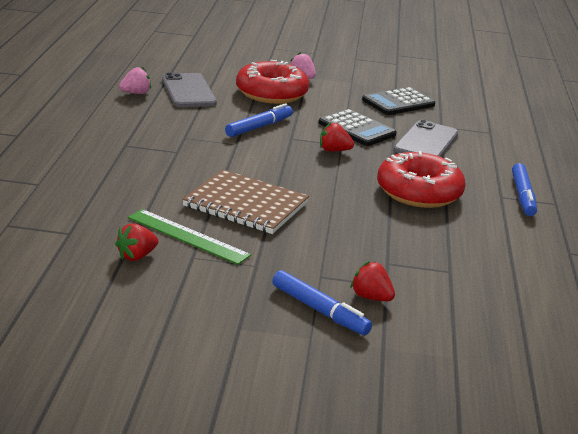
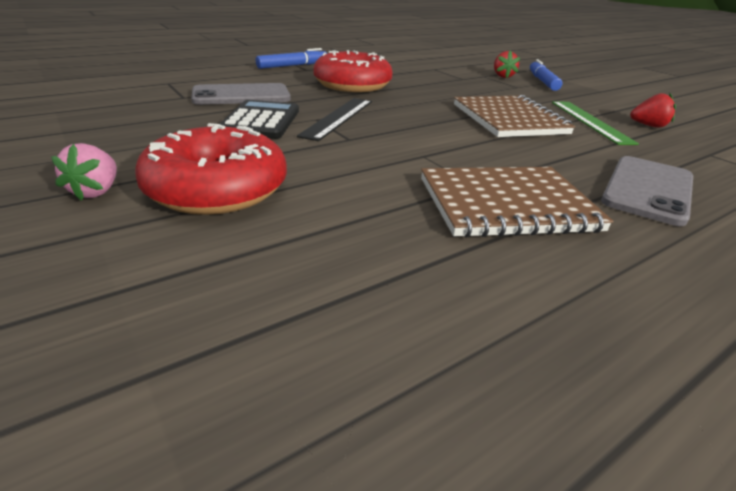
camera: 130 degrees left, 5 degrees up
(136, 93) = (439, 299): pink strawberry -> none
(156, 132) = (506, 204): none -> brown notebook
(188, 91) = (328, 253): grey phone -> grey phone (648, 189)
(258, 127) = (356, 159): blue marker -> none
(334, 150) = (338, 118): red strawberry -> black ruler
(398, 102) = (131, 121): black calculator -> none

